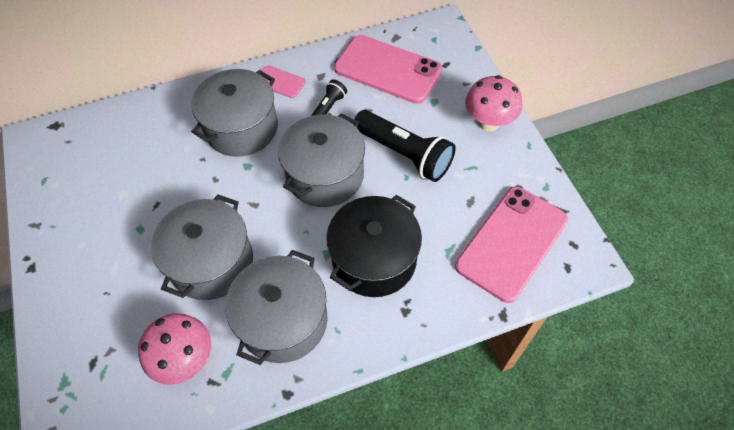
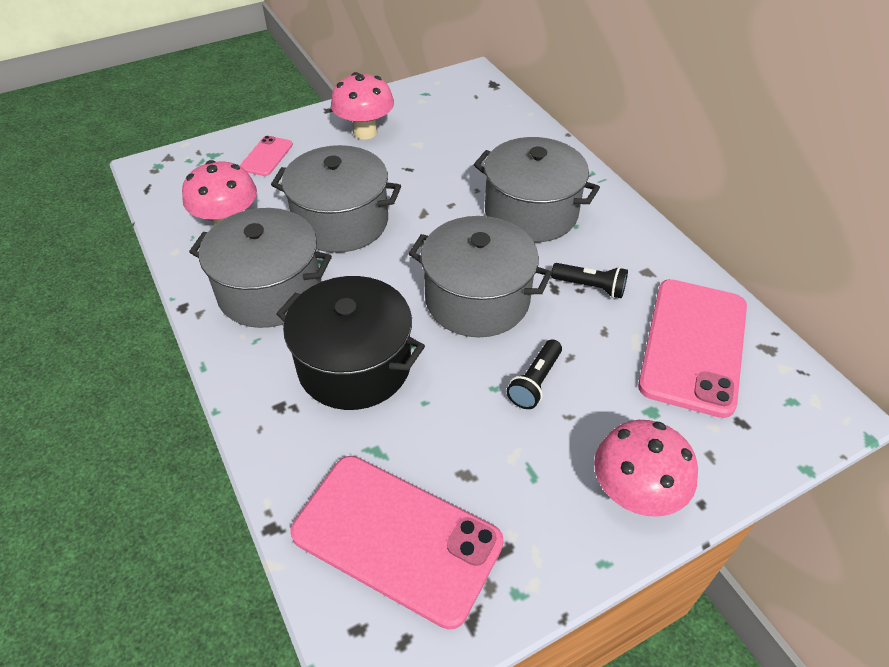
camera: 80 degrees right, 10 degrees down
(85, 236) = (365, 132): none -> pink mushroom
(280, 82) = (619, 234): pink phone -> pink phone (266, 156)
(404, 154) = (535, 382): black flashlight -> black flashlight, size x0.52

